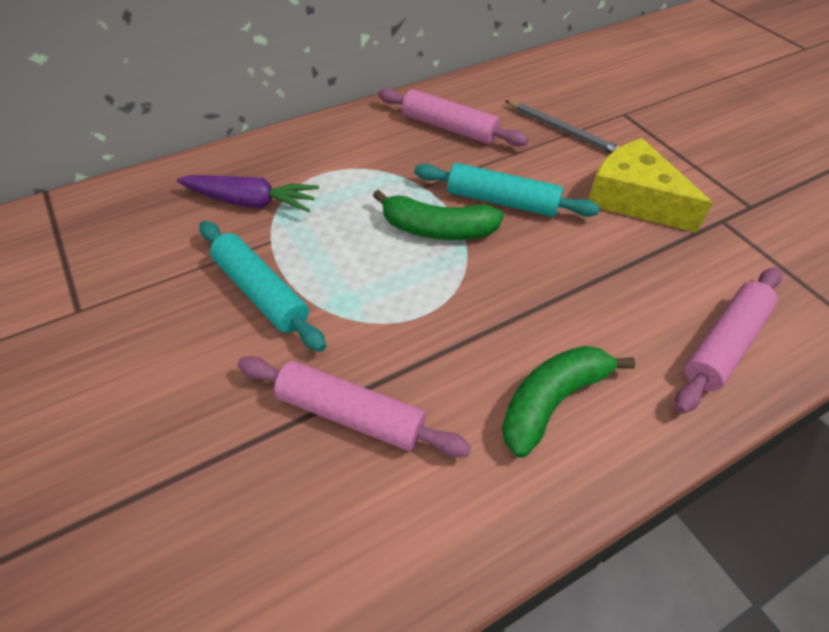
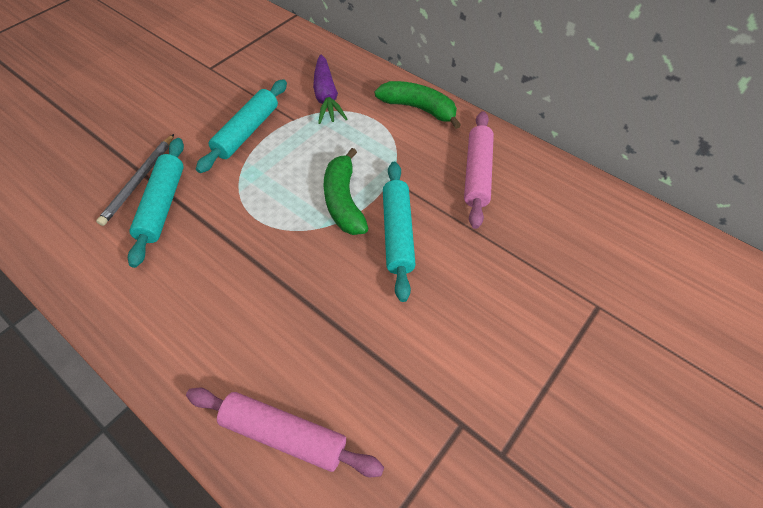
camera: 70 degrees right, 5 degrees up
(350, 414) = (163, 205): pink rolling pin -> turquoise rolling pin
(552, 401) = (195, 311): green banana -> green banana (419, 109)
(562, 130) = (529, 256): grey pencil -> grey pencil (139, 181)
(633, 199) = (453, 335): yellow cheese -> none

